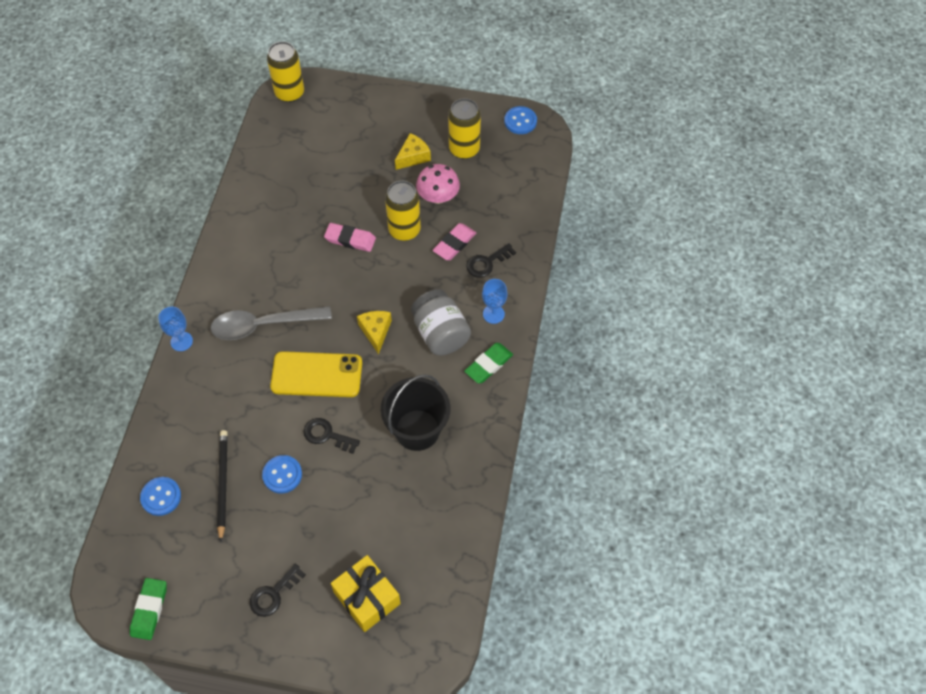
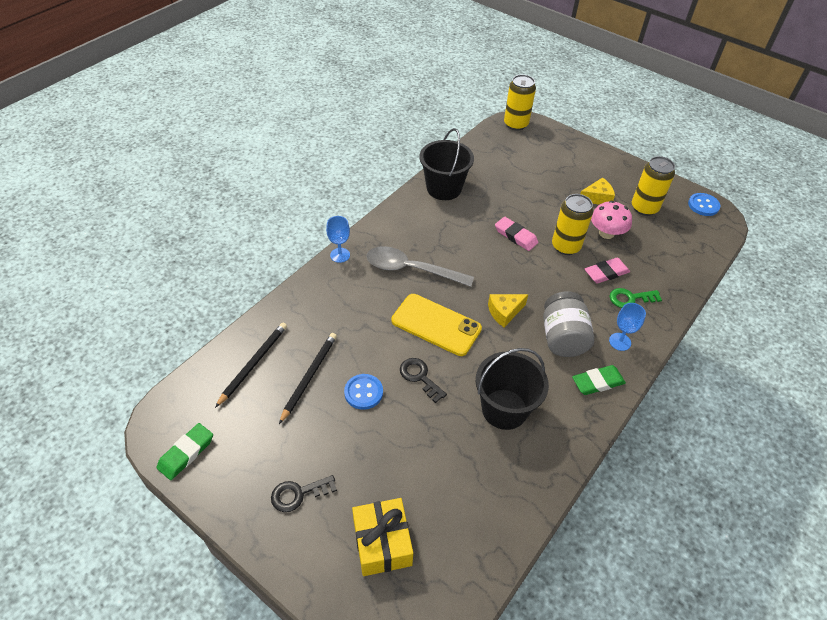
camera: 25 degrees right, 10 degrees down
(161, 497) = (253, 364): blue button -> black pencil
(250, 212) = (444, 188): none -> black bucket
(376, 331) = (504, 312): yellow cheese -> yellow cheese turned 135 degrees counterclockwise
(487, 263) = (630, 298): black key -> green key

